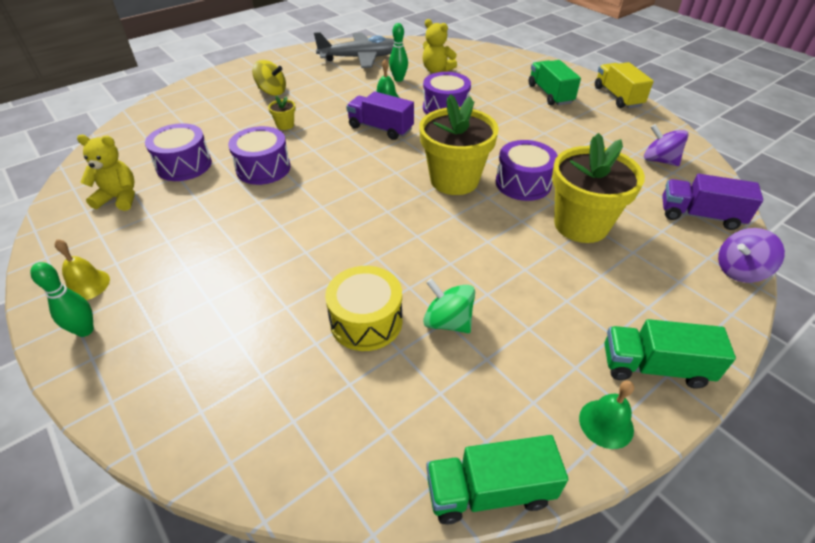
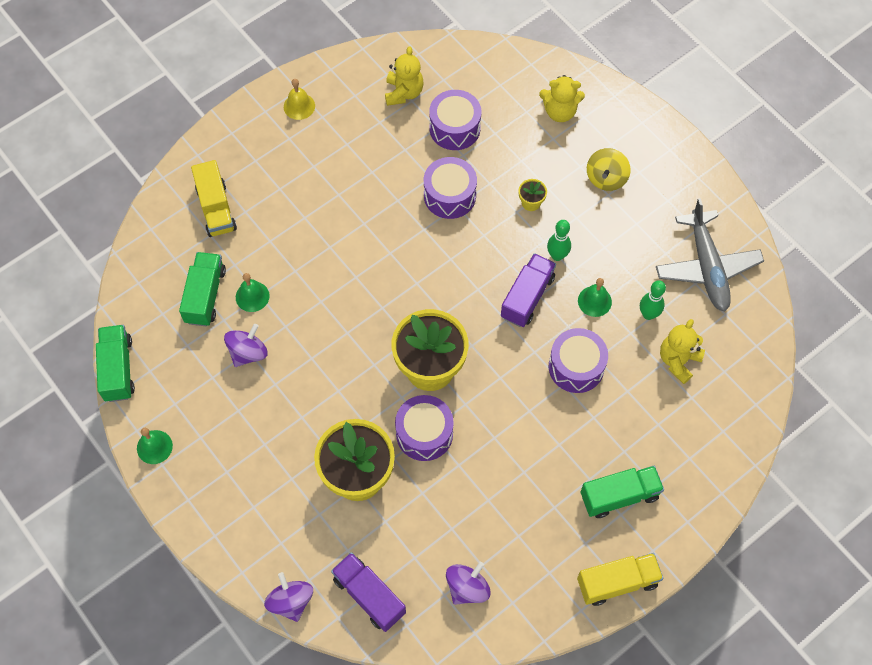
camera: 90 degrees right, 20 degrees up
(85, 330) = (255, 120): green bowling pin -> green bowling pin (557, 255)
(195, 110) = (560, 111): none -> yellow teddy bear
(218, 370) = (216, 209): none -> yellow truck
(366, 321) = (252, 296): yellow drum -> green bell
(447, 321) = (248, 353): green spinning top -> purple spinning top
(654, 367) = (196, 493): green truck -> green truck (205, 296)
(700, 215) = (369, 595): purple truck -> purple truck turned 60 degrees counterclockwise

